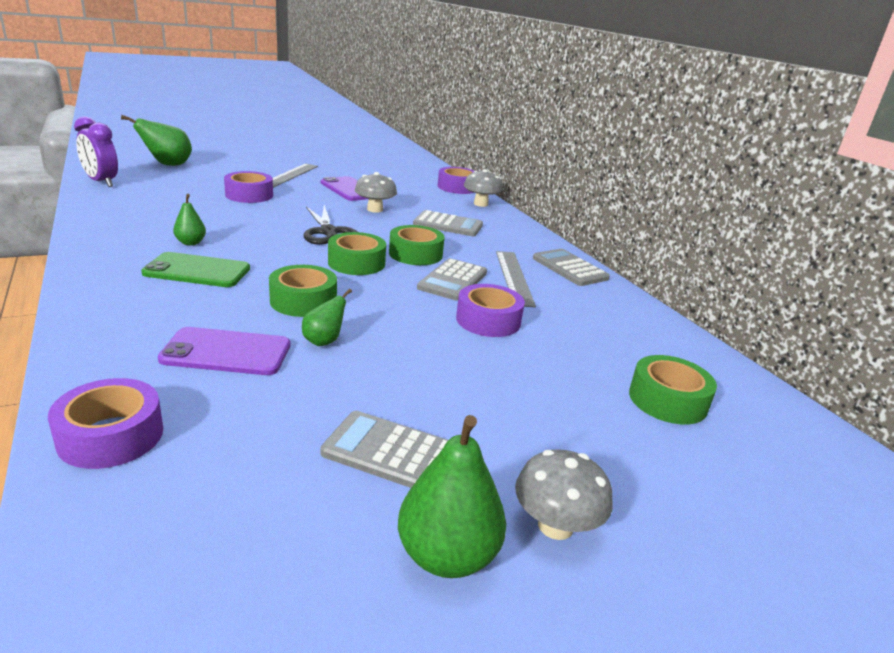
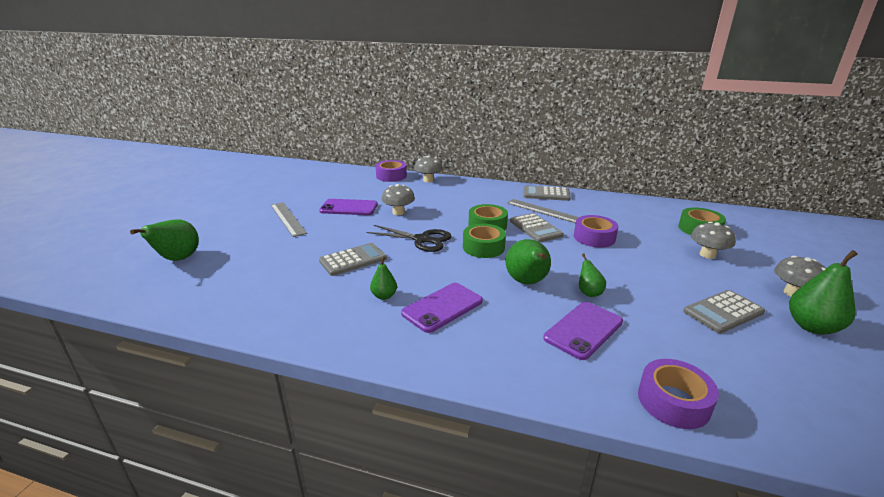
camera: 45 degrees left, 0 degrees up
(101, 182) = (176, 303): purple clock -> none
(197, 271) = (442, 307): green phone -> purple phone
(249, 195) = (310, 246): purple tape -> none
(303, 301) = (527, 282): green tape -> green pear
(448, 225) = (451, 201): grey calculator -> grey calculator (353, 260)
(576, 418) = (707, 255): none -> grey mushroom

